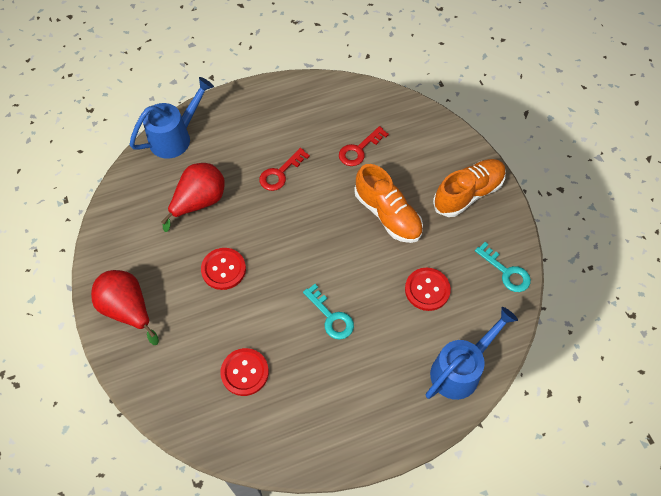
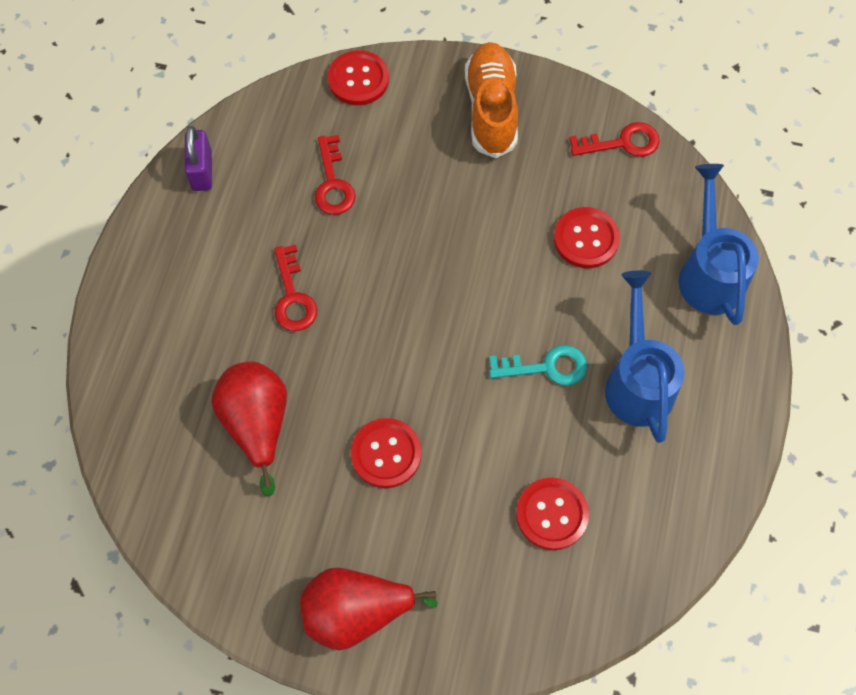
camera: 55 degrees left, 5 degrees up
(175, 137) = (123, 394): blue watering can -> blue watering can (637, 381)
(319, 92) = (202, 171): none -> purple padlock
(387, 214) = (452, 213): orange shoe -> none
(430, 122) = (358, 79): none -> red button
(506, 272) = (622, 143): turquoise key -> red key

